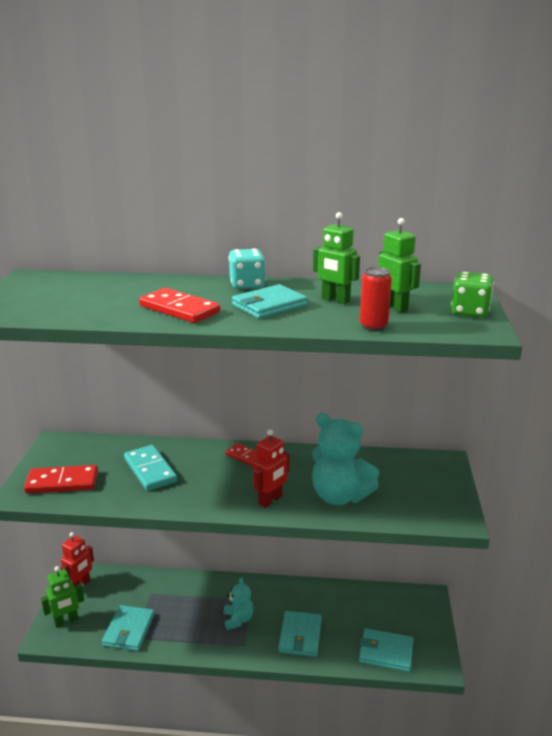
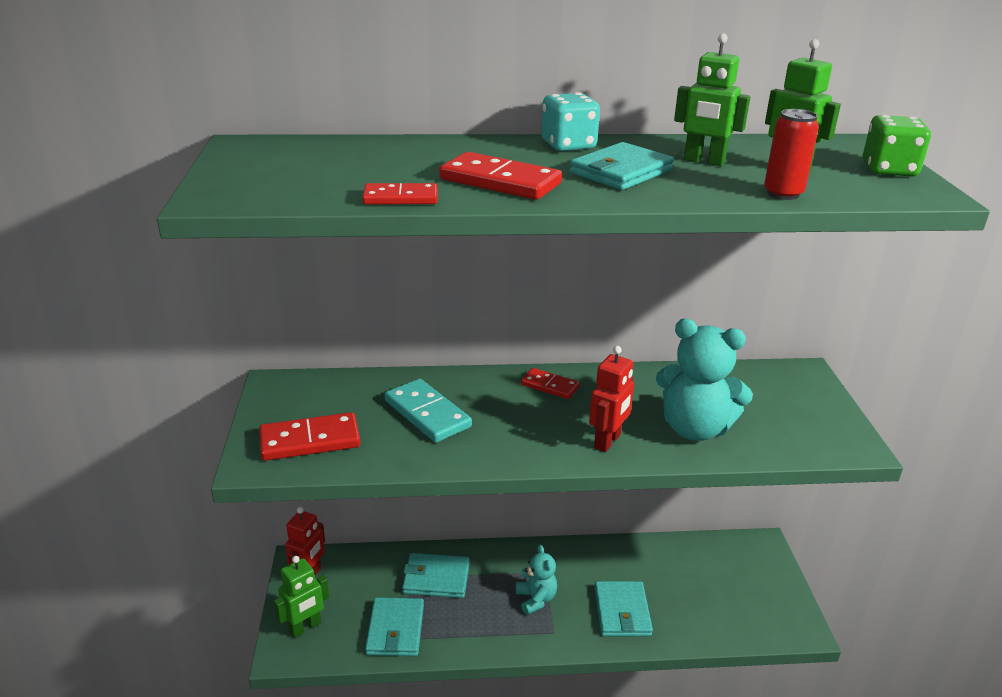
camera: 10 degrees left, 5 degrees up
(104, 318) = (400, 198): none -> red domino
(386, 652) = (734, 620): turquoise wallet -> turquoise wallet (436, 578)

